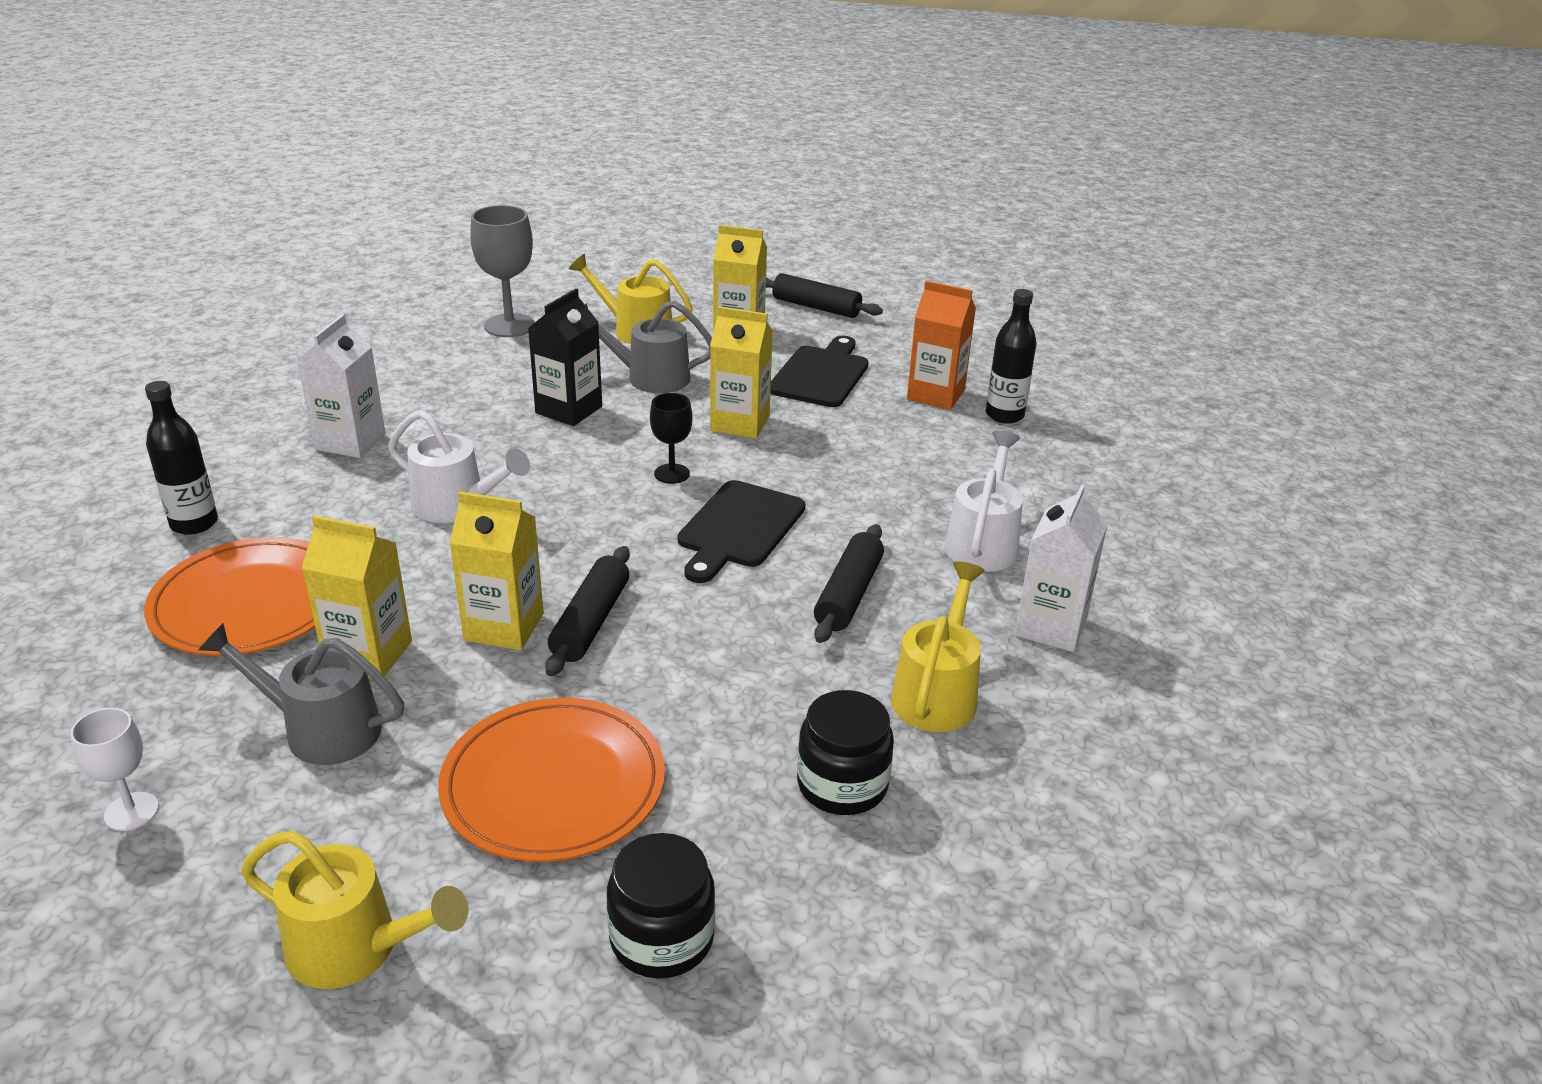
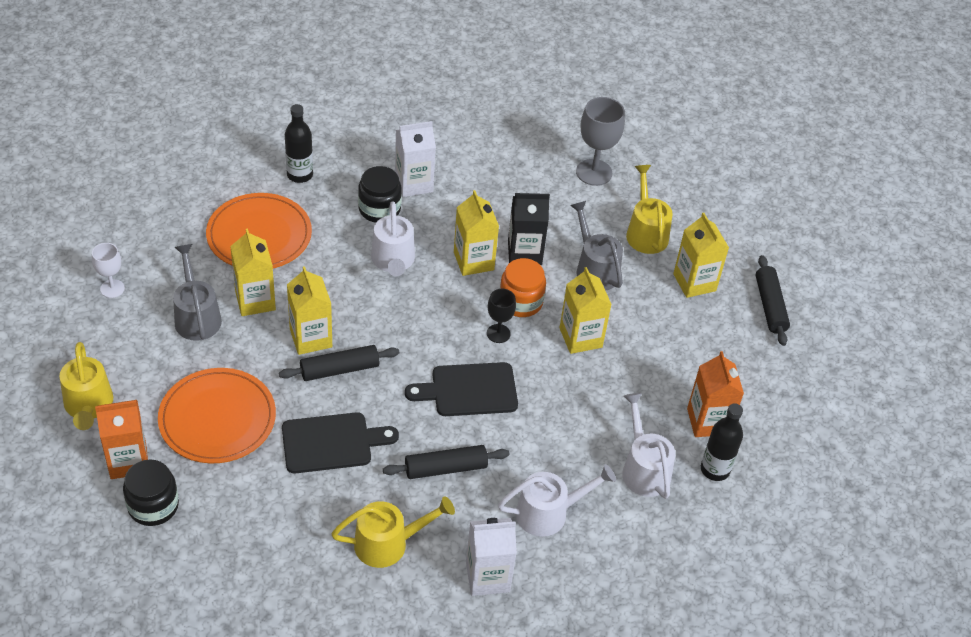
camera: 55 degrees right, 15 degrees up
(534, 936) = (128, 461): none -> orange carton
(536, 448) = (473, 261): none -> yellow carton
(640, 440) = (520, 302): none -> orange jar
(821, 374) = (678, 350): black cutting board -> black cutting board (332, 443)
(842, 785) = (290, 531): black jar -> black jar (379, 209)
(967, 456) = (643, 468): none -> white watering can

